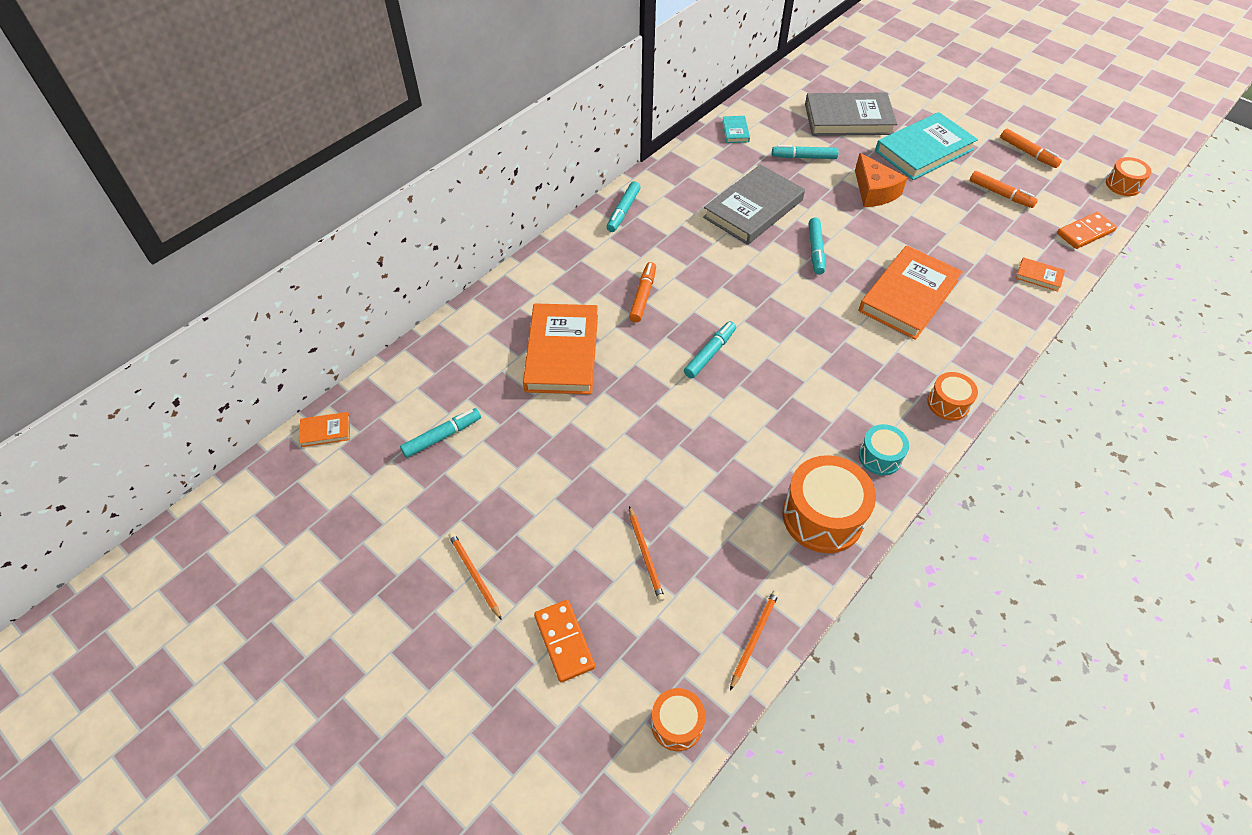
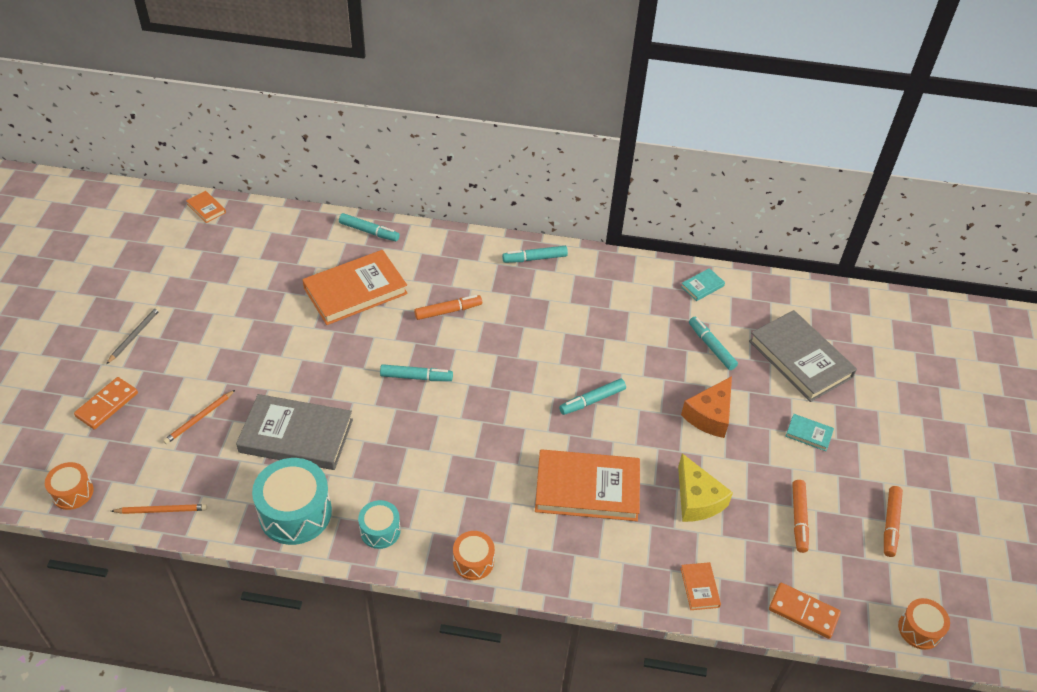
camera: 55 degrees right, 5 degrees down
(442, 436) = (237, 265): turquoise marker -> turquoise marker (369, 231)
(474, 575) = (134, 335): orange pencil -> grey pencil
(753, 209) = (609, 338): grey book -> grey book (296, 436)
(822, 516) = (295, 513): orange drum -> turquoise drum
(924, 150) = (809, 434): turquoise book -> turquoise book, size x0.43
(953, 238) = (697, 499): none -> yellow cheese

